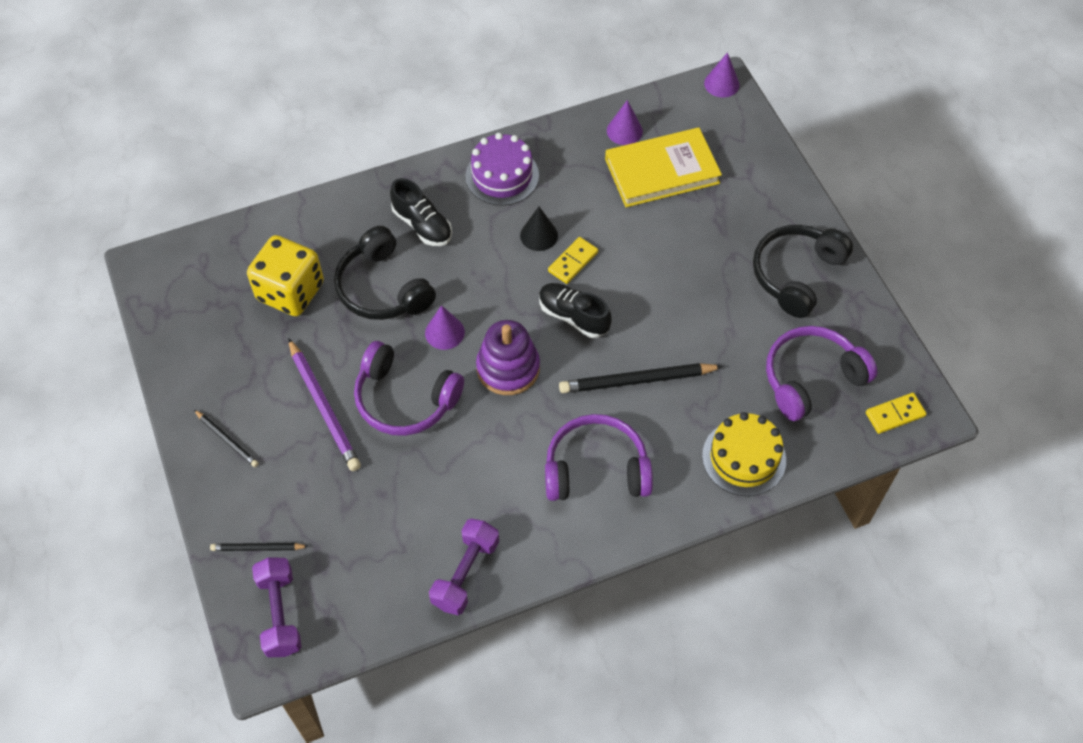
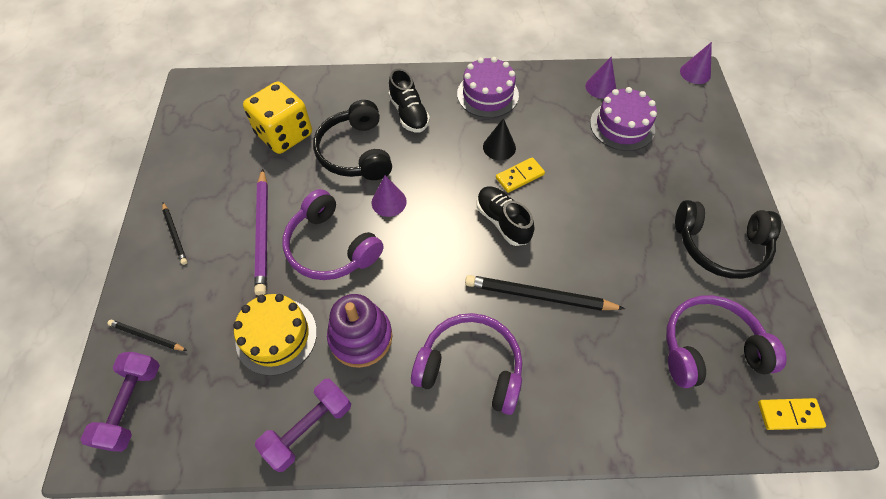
camera: 20 degrees right, 0 degrees up
(508, 368) = (428, 248): purple stacking toy -> purple stacking toy (360, 337)
(662, 171) = (622, 126): yellow book -> purple cake
(744, 458) = (618, 406): yellow cake -> yellow cake (276, 336)
(796, 274) = (720, 246): black headphones -> black headphones turned 135 degrees counterclockwise

